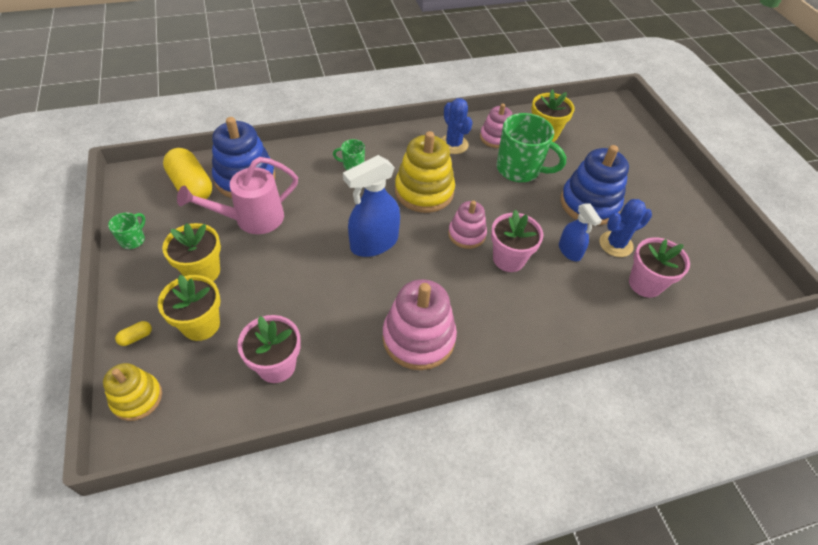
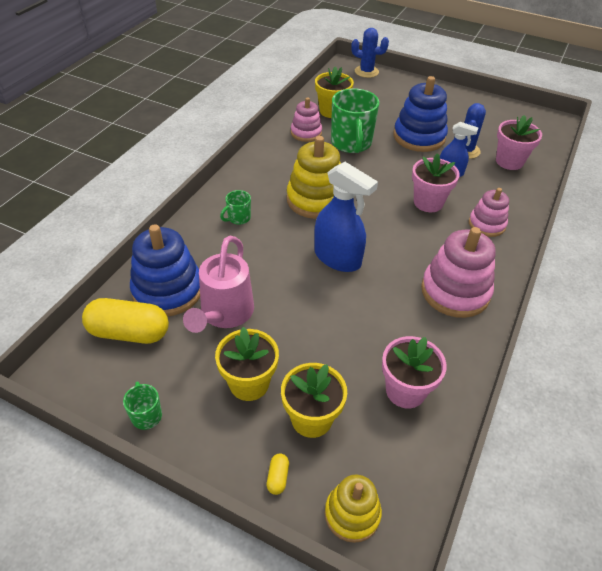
camera: 45 degrees left, 5 degrees down
(374, 243) = (337, 258): blue spray bottle -> blue spray bottle turned 60 degrees counterclockwise
(453, 144) = (286, 155): blue cactus -> blue cactus (366, 72)
(466, 234) = (383, 206): pink stacking toy -> pink stacking toy (486, 224)
(519, 169) = (351, 143): green mug -> green mug turned 105 degrees clockwise

